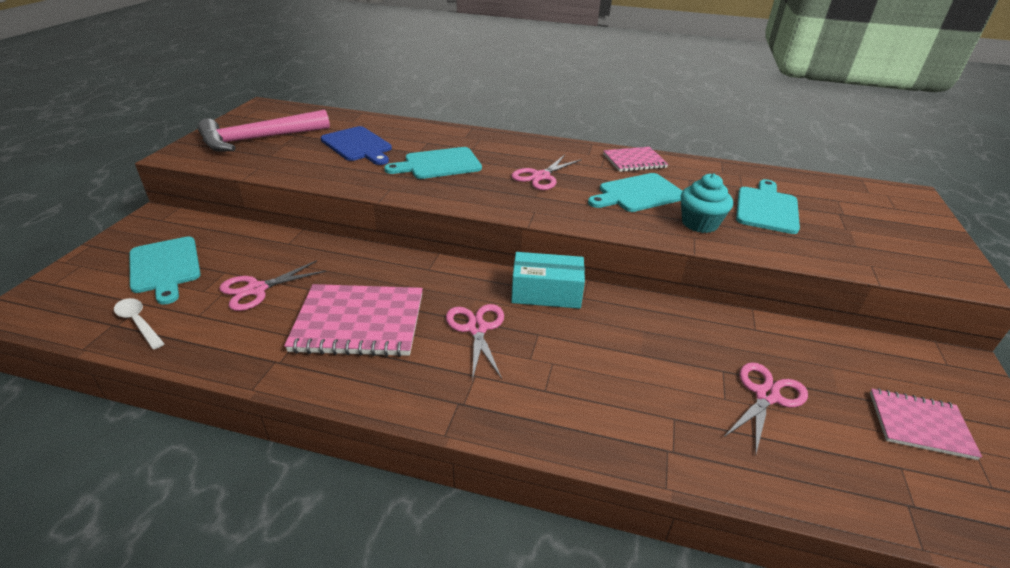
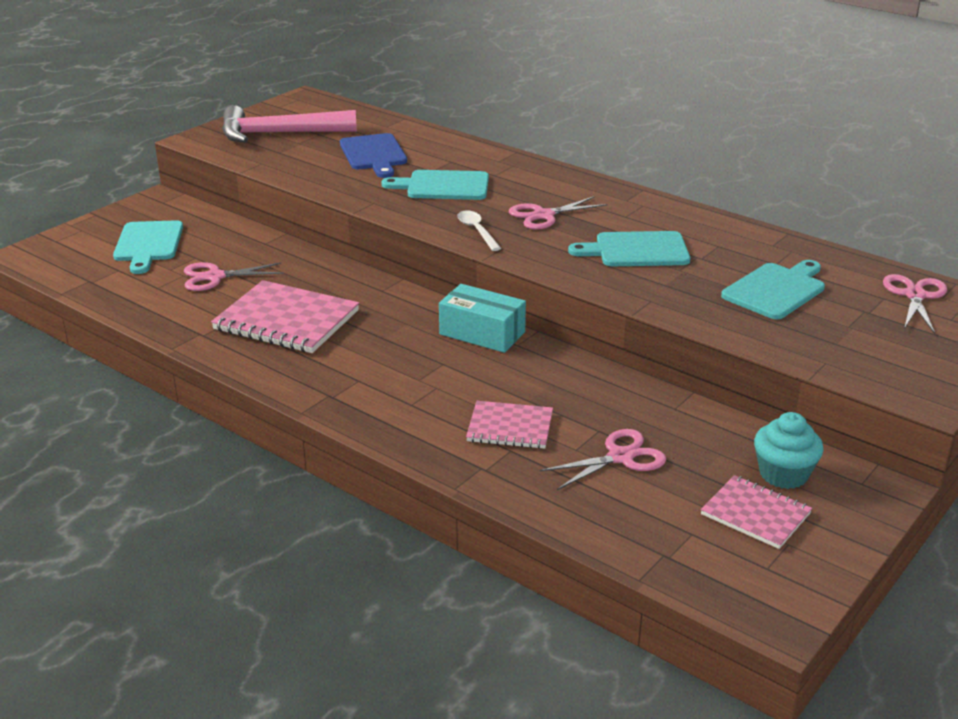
camera: 25 degrees right, 5 degrees down
(138, 322) = (109, 283): white spoon -> white spoon (477, 231)
(477, 328) = (389, 347): pink scissors -> pink scissors (915, 295)
(634, 161) = (673, 216): pink notebook -> pink notebook (510, 427)
(699, 223) = (673, 290): turquoise cupcake -> turquoise cupcake (783, 474)

